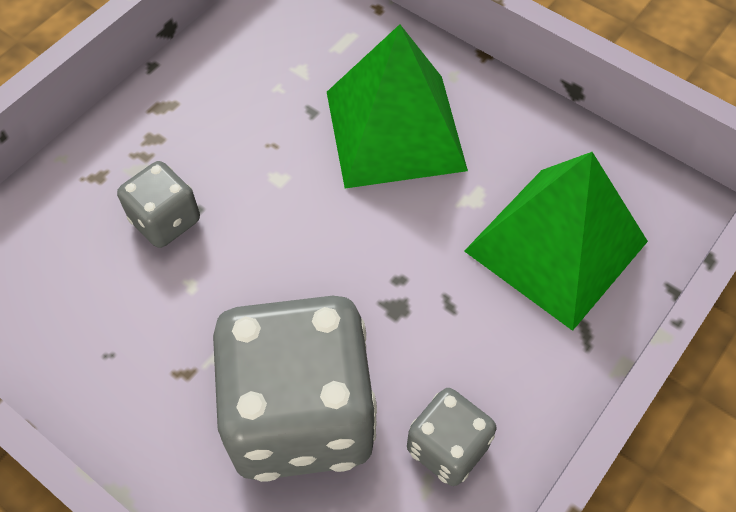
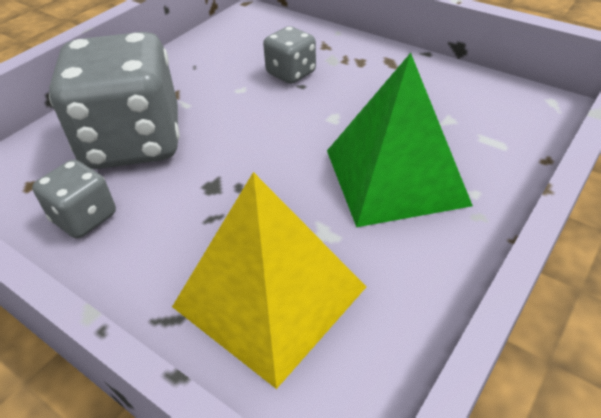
camera: 90 degrees right, 15 degrees down
(556, 246) = (270, 297): green pyramid -> yellow pyramid

